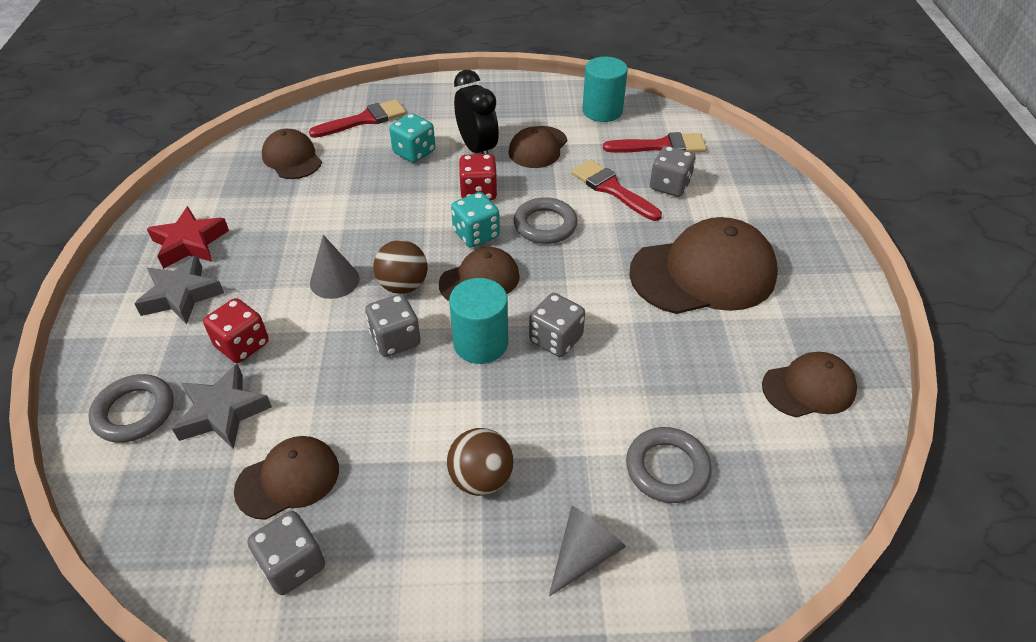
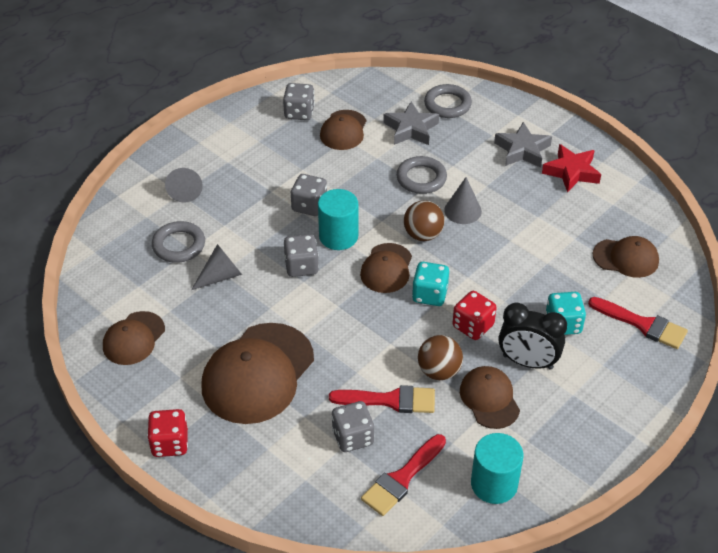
camera: 135 degrees right, 0 degrees up
(242, 345) = (451, 154): red dice -> red dice (170, 443)
(364, 120) = (643, 324): red brush -> red brush turned 75 degrees counterclockwise
(395, 340) = (384, 207): grey dice -> grey dice (309, 206)
(481, 478) = (261, 184): brown ball -> brown ball (439, 371)
(545, 225) = (397, 334): grey ring -> grey ring (421, 178)
(652, 391) = (220, 276): none -> grey cone

